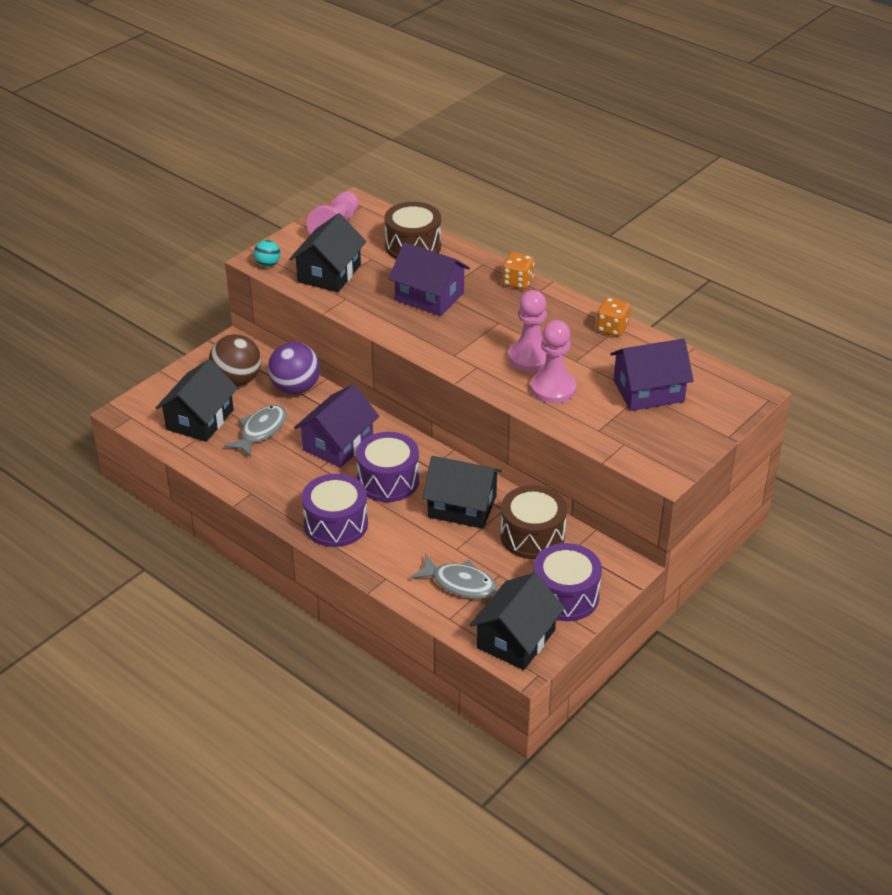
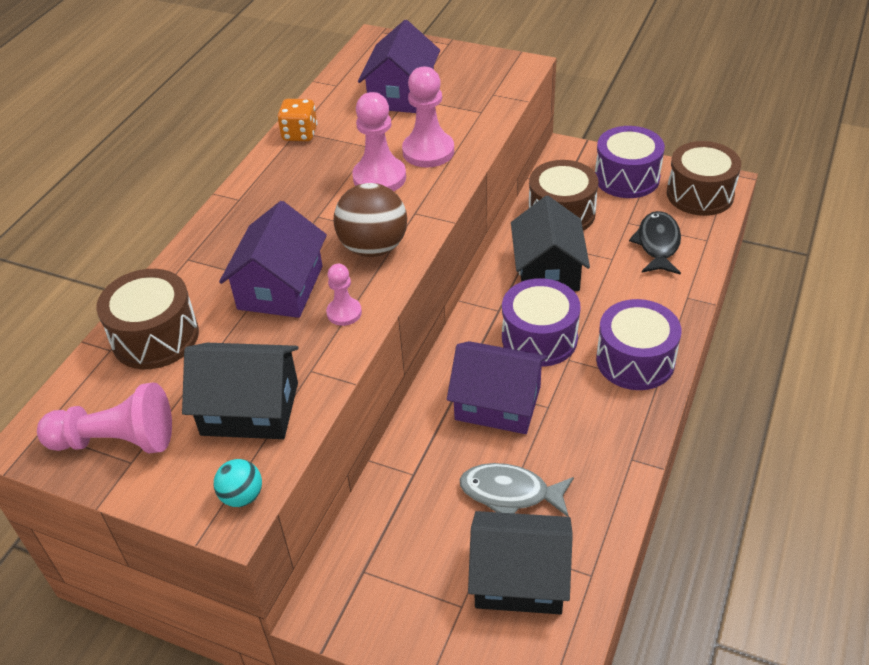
camera: 105 degrees left, 5 degrees up
(237, 380) = (411, 566): brown ball -> brown ball (373, 247)
(295, 388) = (404, 487): purple ball -> none
(388, 318) = (344, 313): none -> pink pawn
(460, 583) = (658, 244): grey fish -> black fish
(516, 639) = (700, 194): black house -> brown drum
(517, 282) = (224, 220): orange dice -> none
(648, 391) = (401, 94): purple house -> purple house turned 45 degrees clockwise

